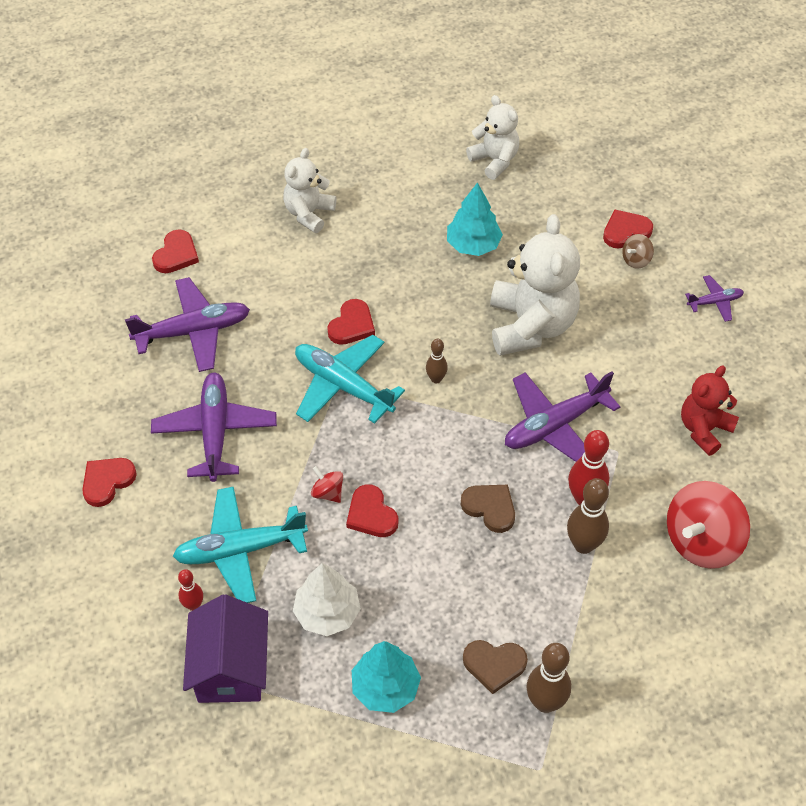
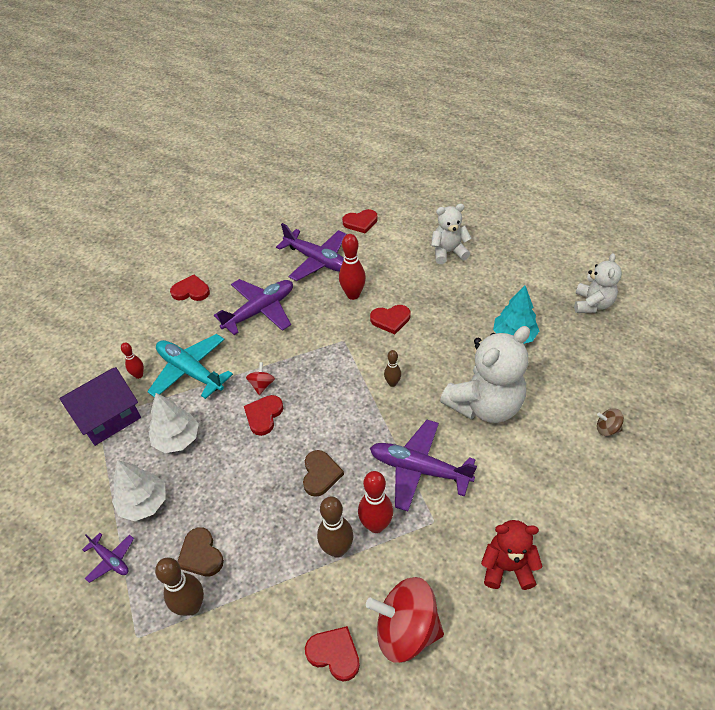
camera: 55 degrees right, 5 degrees down
(282, 333) = (353, 295): none -> red bowling pin
(343, 386) = (343, 343): turquoise plane -> none
(385, 687) = (143, 503): turquoise tree -> white tree
(625, 231) = (624, 407): red heart -> red heart (334, 654)
(715, 302) = (628, 501): purple plane -> purple plane (111, 559)

